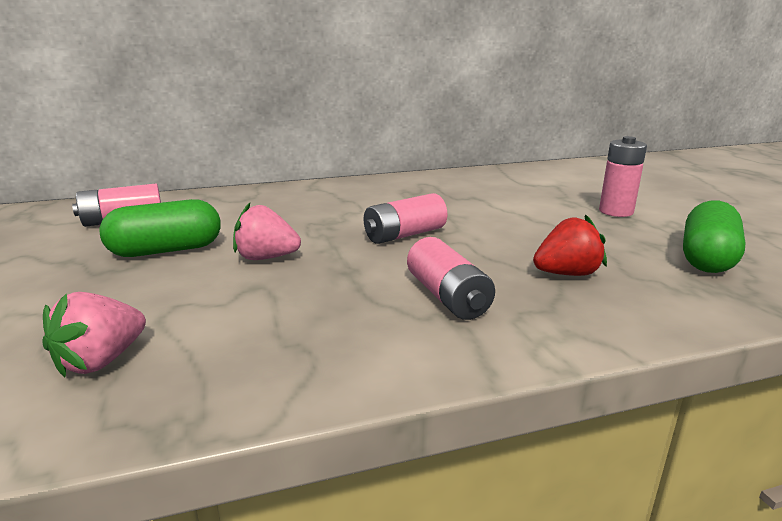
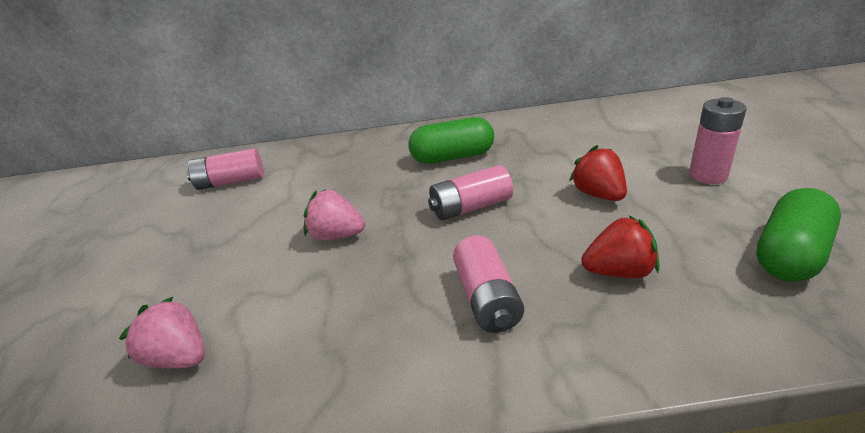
camera: 15 degrees right, 10 degrees up
(101, 361) = (178, 358): pink strawberry -> pink strawberry turned 75 degrees clockwise
(166, 250) = (256, 222): green capsule -> green capsule (452, 157)
(525, 225) = (598, 194): none -> red strawberry

